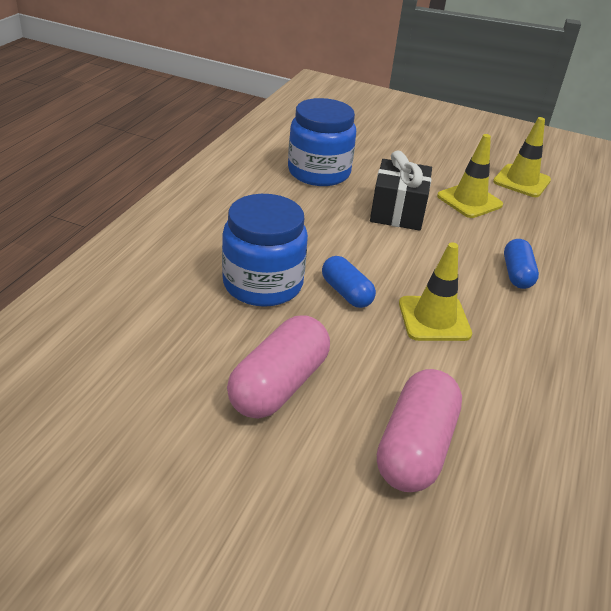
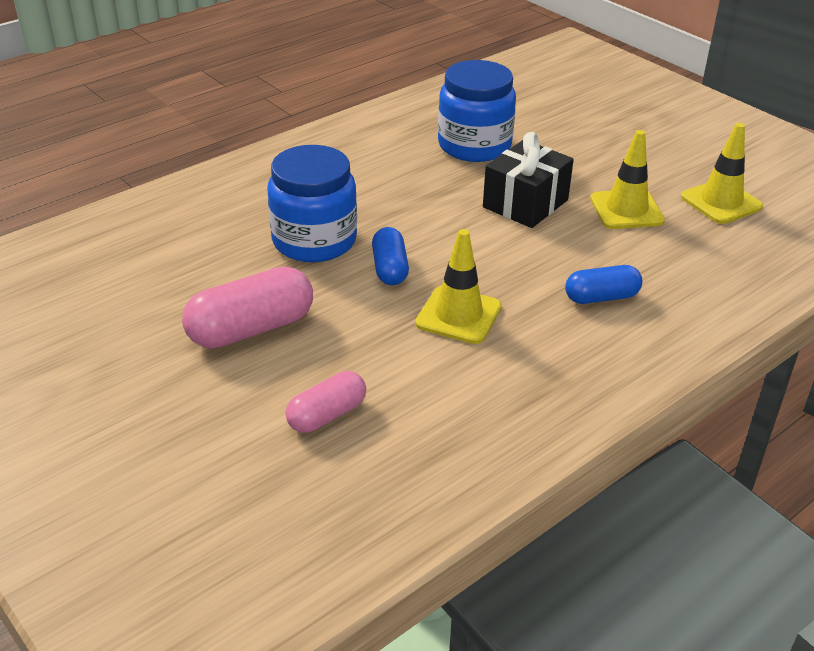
camera: 30 degrees right, 0 degrees up
(415, 447) = (327, 415): pink capsule -> pink capsule, size x0.61
(516, 274) = (601, 297): blue capsule -> blue capsule turned 45 degrees clockwise

